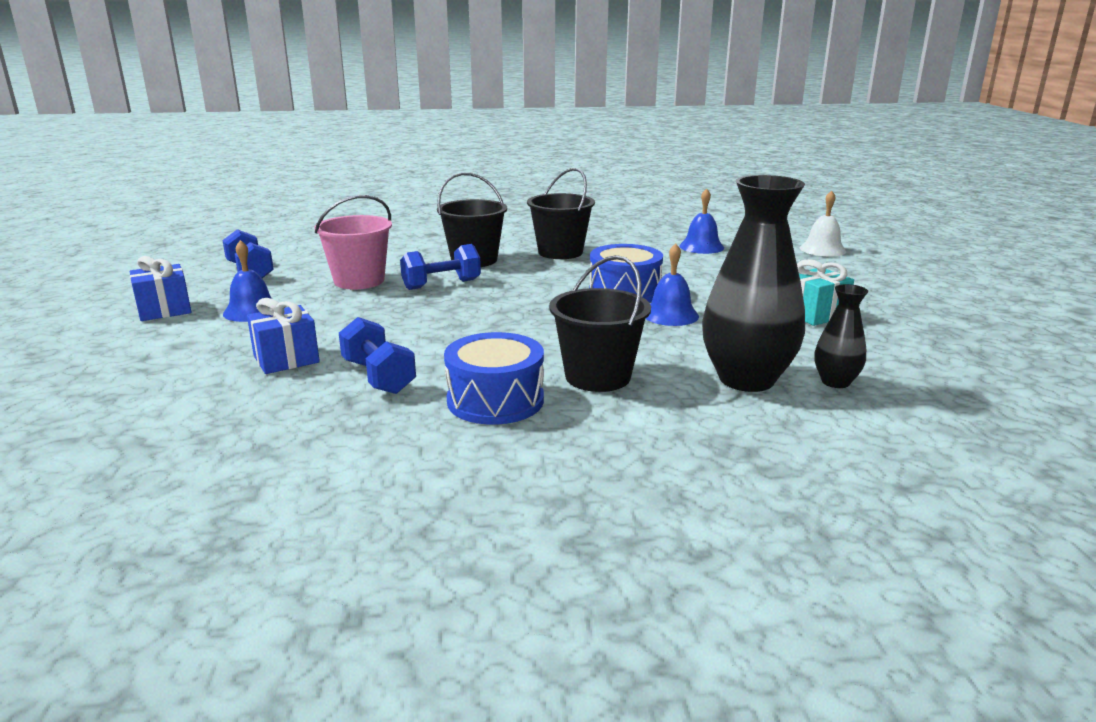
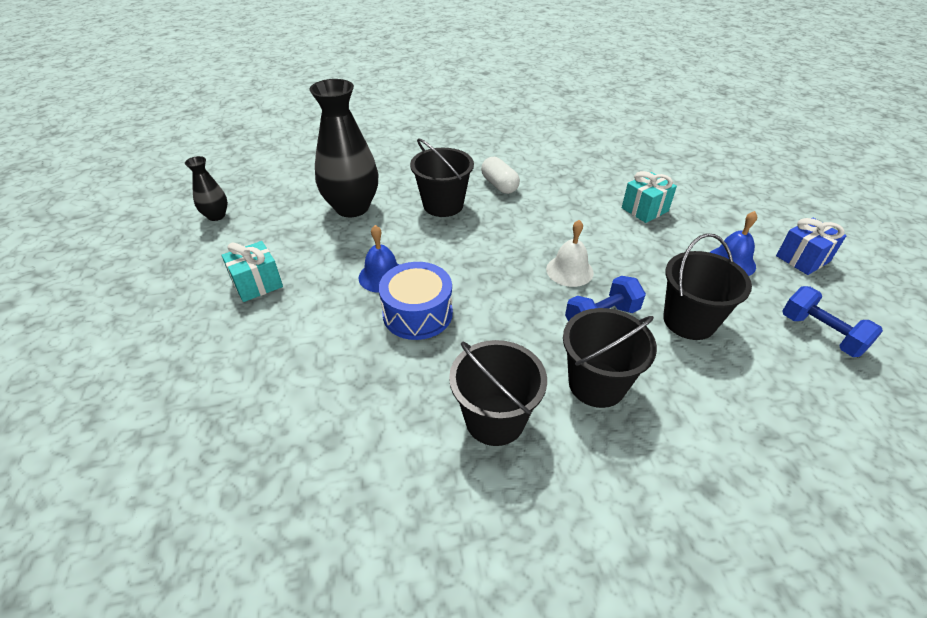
camera: 175 degrees right, 20 degrees up
(286, 359) = (645, 209): blue gift -> turquoise gift
(359, 281) = (689, 321): pink bucket -> black bucket
(378, 377) = (575, 198): blue dumbbell -> none
(495, 400) = (499, 185): blue drum -> white capsule
(701, 247) = (294, 457): blue bell -> none
(822, 249) = (121, 459): white bell -> white bell (569, 270)
(835, 382) = (298, 208): black vase -> black vase (216, 216)

